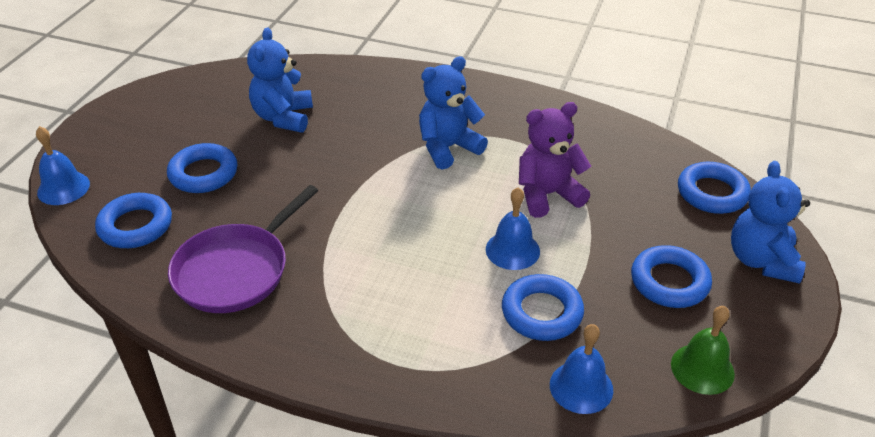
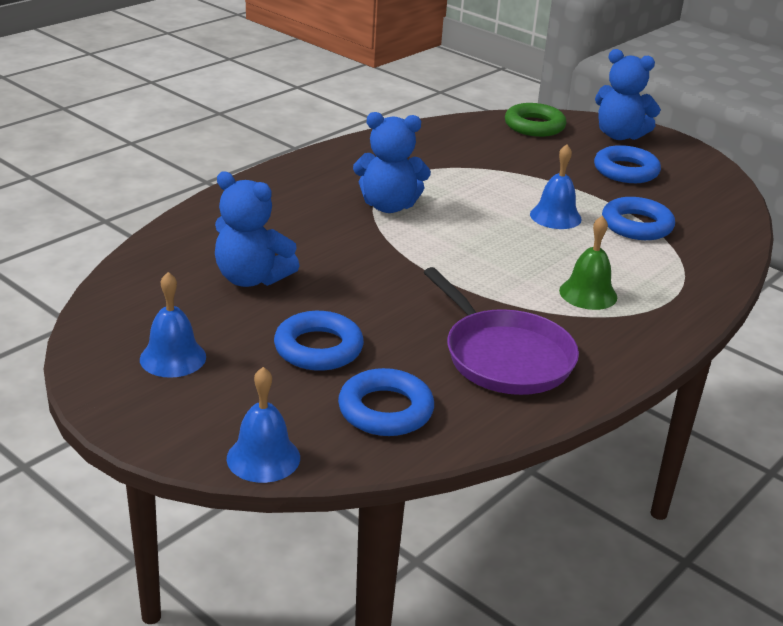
camera: 70 degrees left, 10 degrees down
(448, 148) = (389, 206): blue teddy bear -> blue teddy bear turned 75 degrees counterclockwise
(547, 195) = (492, 183): purple teddy bear -> none
(581, 387) = (721, 233): blue bell -> blue bell (173, 358)
(702, 368) = (717, 188): green bell -> green bell (588, 294)
(712, 193) = (534, 126): blue ring -> green ring

